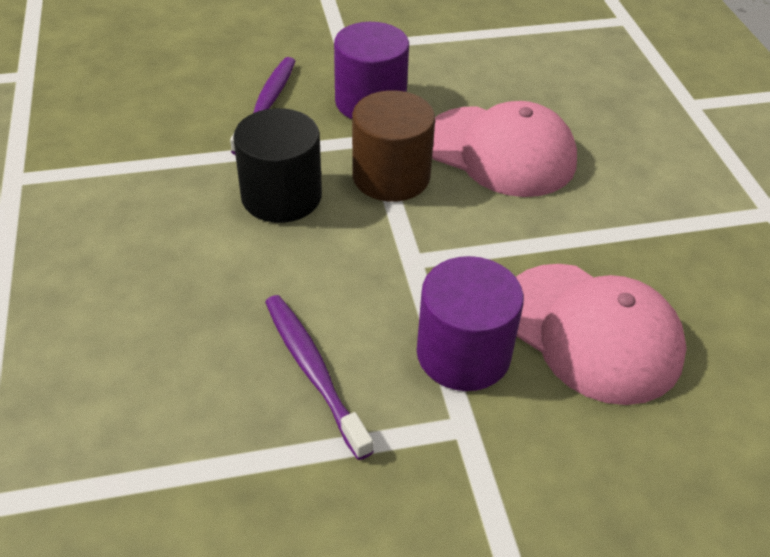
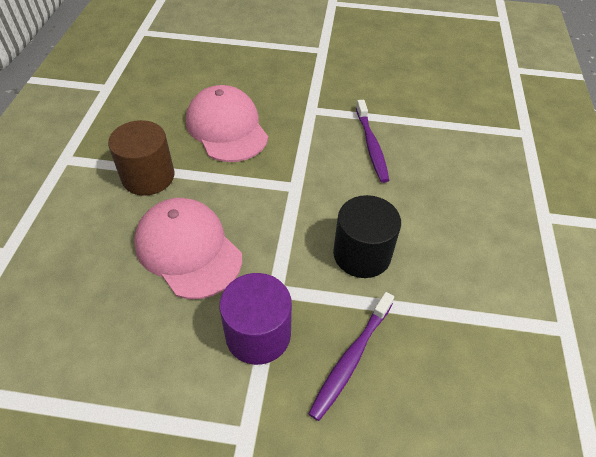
camera: 160 degrees left, 5 degrees up
(391, 176) = (279, 249): brown cylinder -> brown cylinder (148, 176)
(463, 354) = (295, 135): purple cylinder -> none

